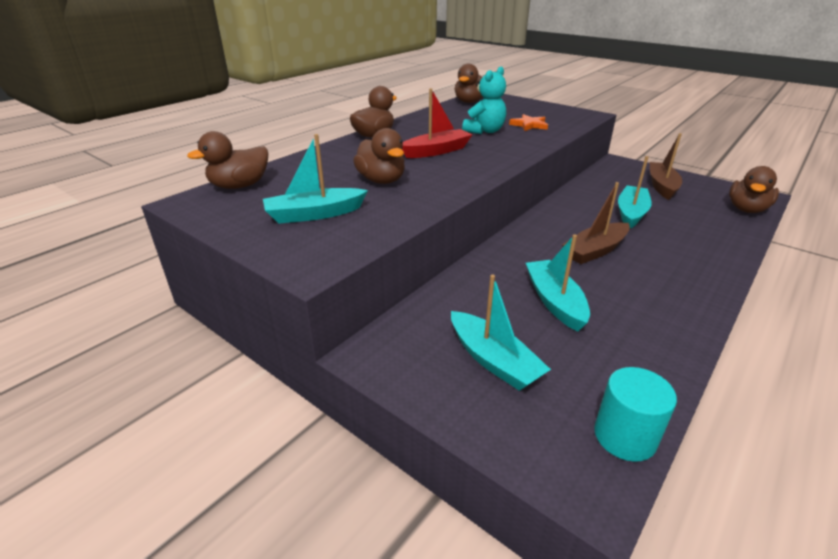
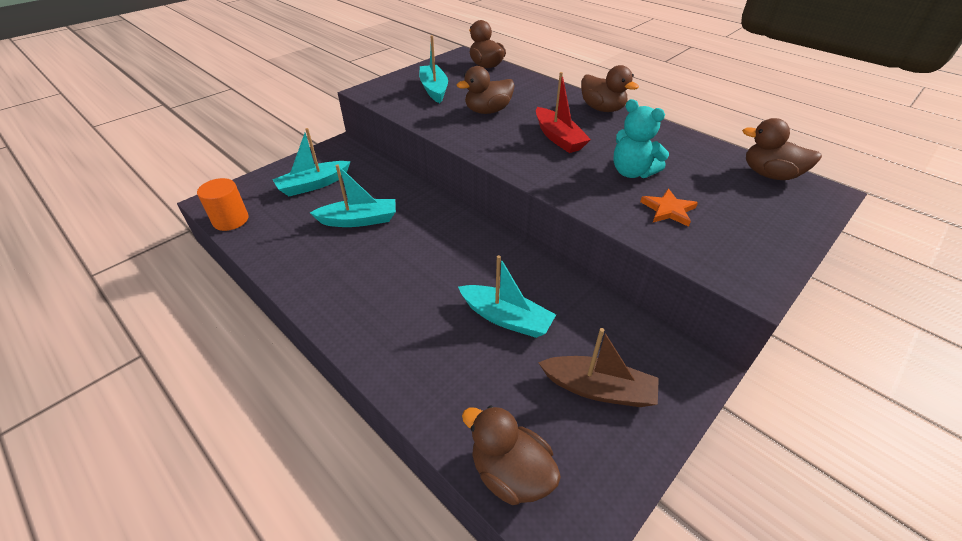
camera: 95 degrees right, 10 degrees up
(595, 250) = (426, 262): brown boat -> none
(625, 436) = (230, 220): turquoise cylinder -> orange cylinder

